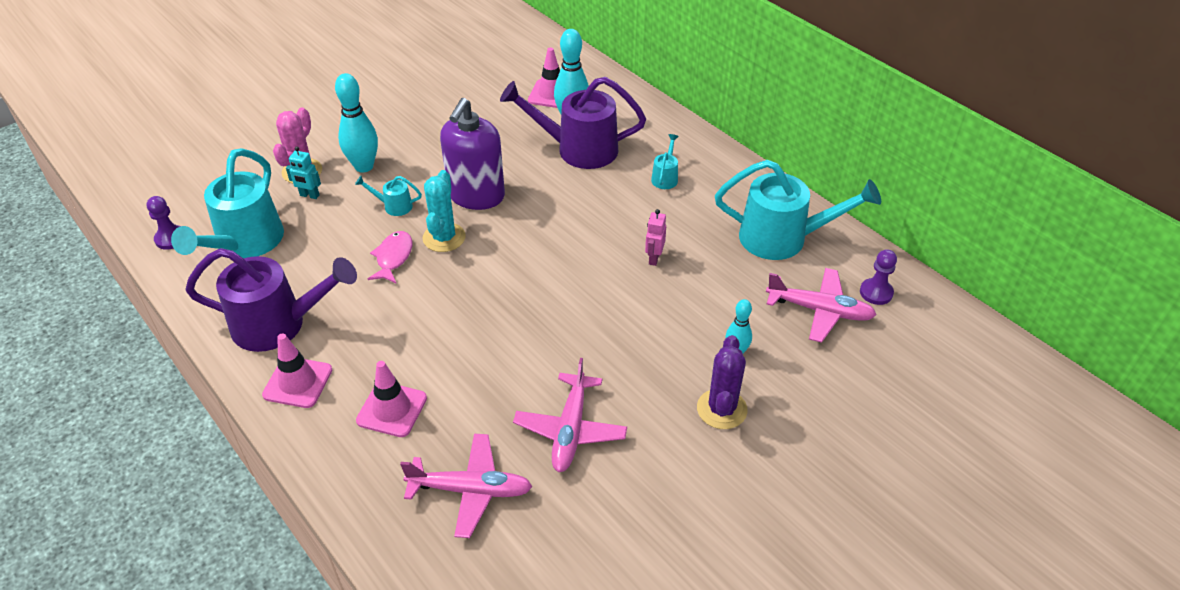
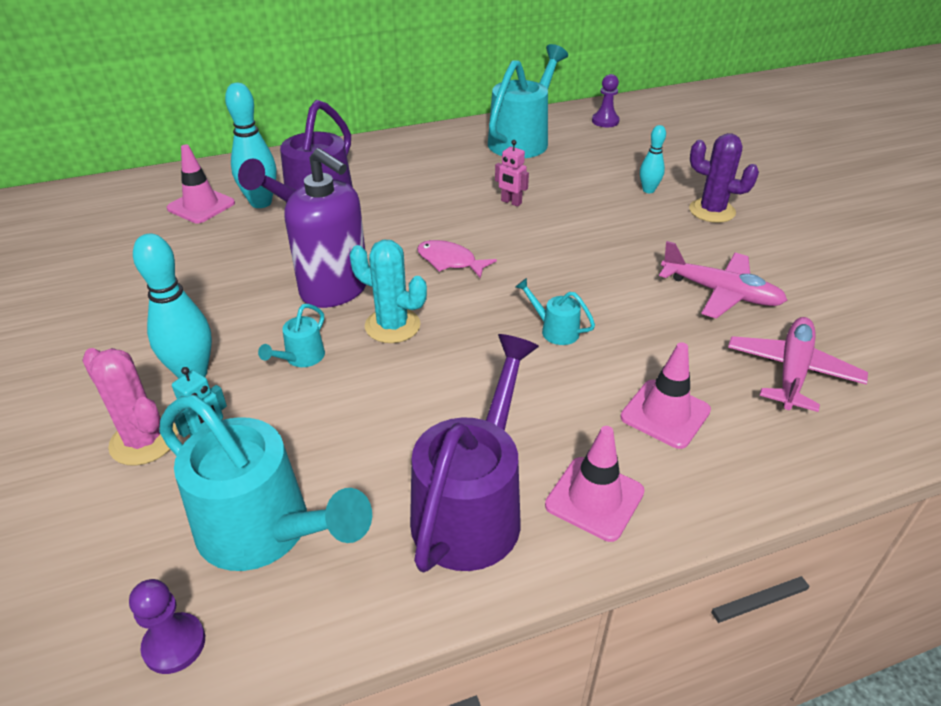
camera: 70 degrees left, 5 degrees down
(393, 257) = (401, 373): pink fish -> pink fish (450, 261)
(665, 177) = (400, 172): turquoise watering can -> turquoise watering can (554, 330)
(820, 310) = (615, 146): pink plane -> none

